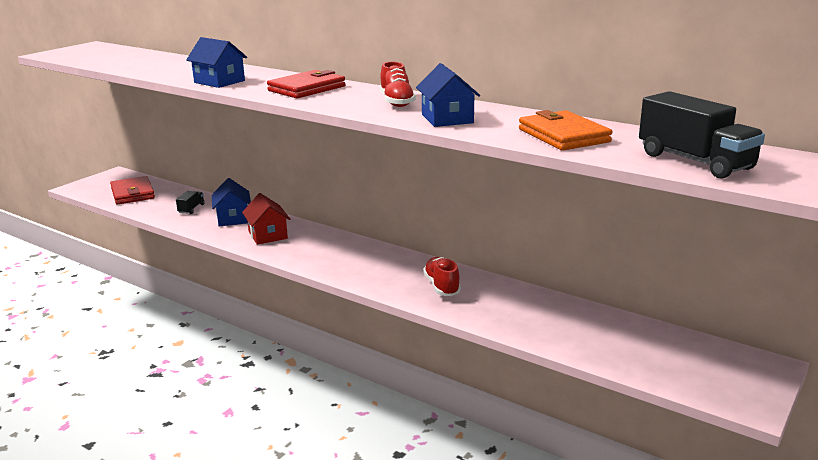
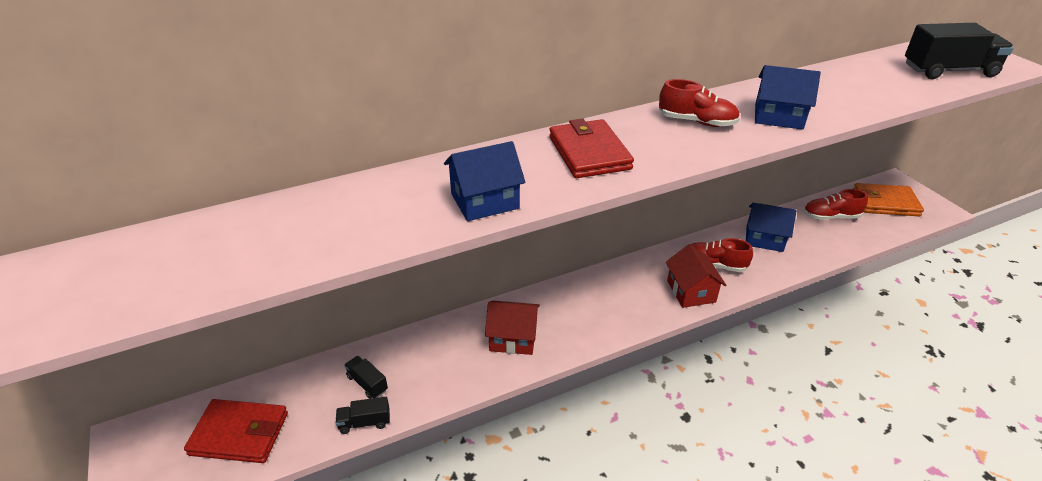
camera: 60 degrees left, 15 degrees up
(160, 217) = (364, 422): none -> black truck
(233, 218) = (437, 353): blue house -> blue house (764, 238)
(391, 283) = (691, 291): none -> red house
(563, 136) = (862, 89): orange wallet -> orange wallet (885, 203)
(613, 332) = (830, 217): none -> red shoe

